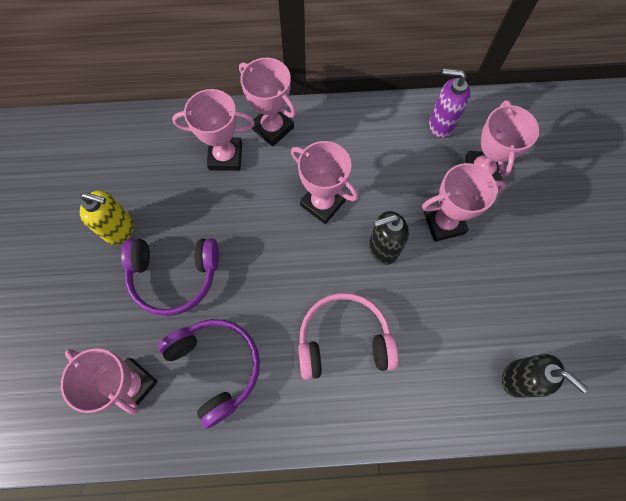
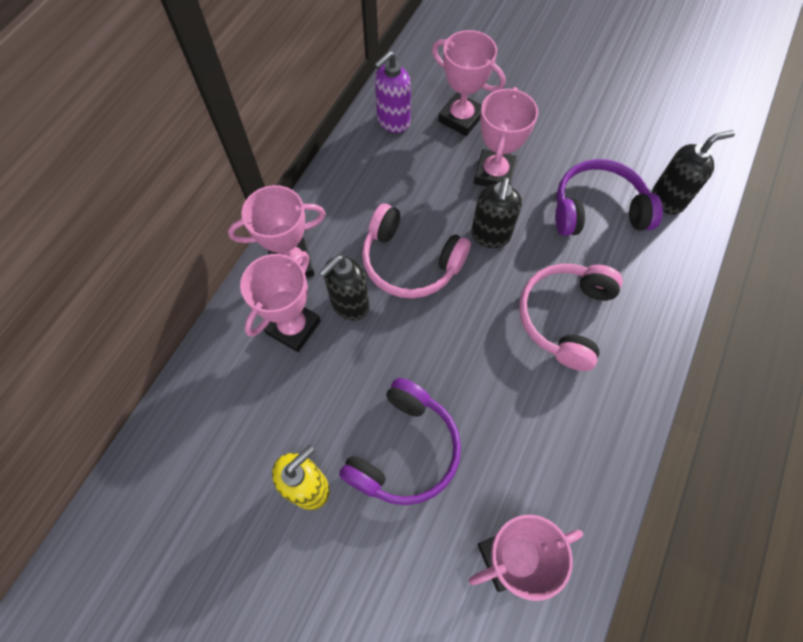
camera: 60 degrees left, 5 degrees down
(216, 367) = (532, 454): purple headphones -> purple headphones (597, 209)
(263, 182) = (349, 305): none -> black soap dispenser
(322, 203) = (410, 262): pink trophy -> pink headphones

